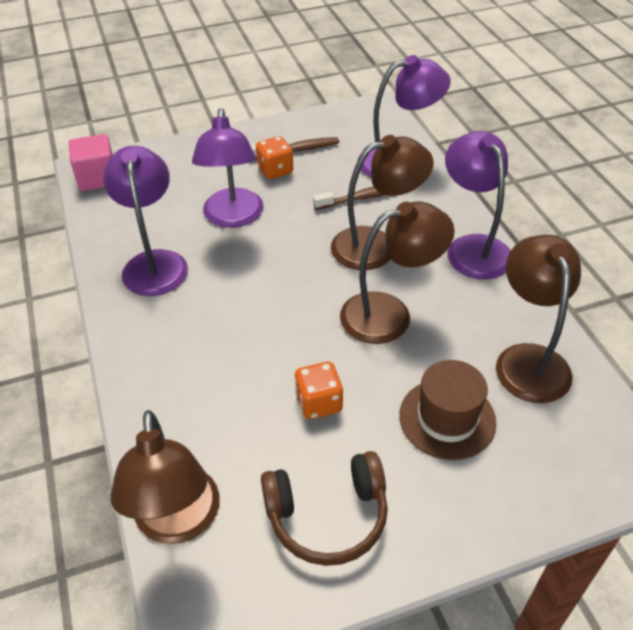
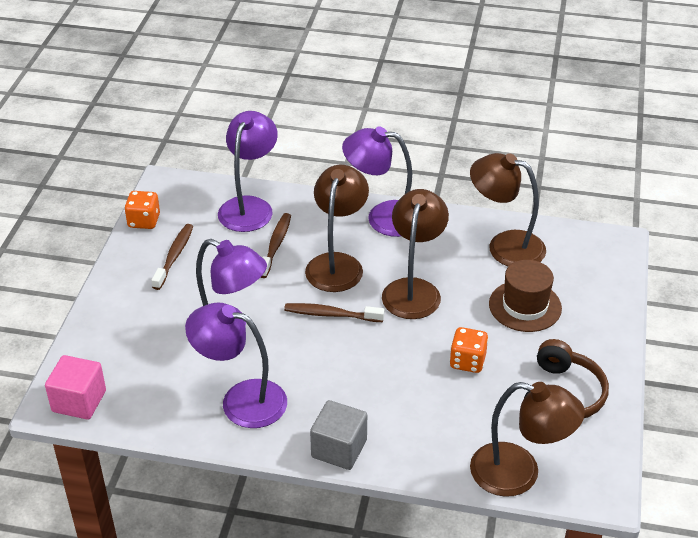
camera: 60 degrees left, 5 degrees down
(132, 353) = (339, 449): none -> grey cube
(275, 170) = (189, 280): orange dice -> orange dice (144, 221)
(304, 271) = (331, 314): none -> brown toothbrush

